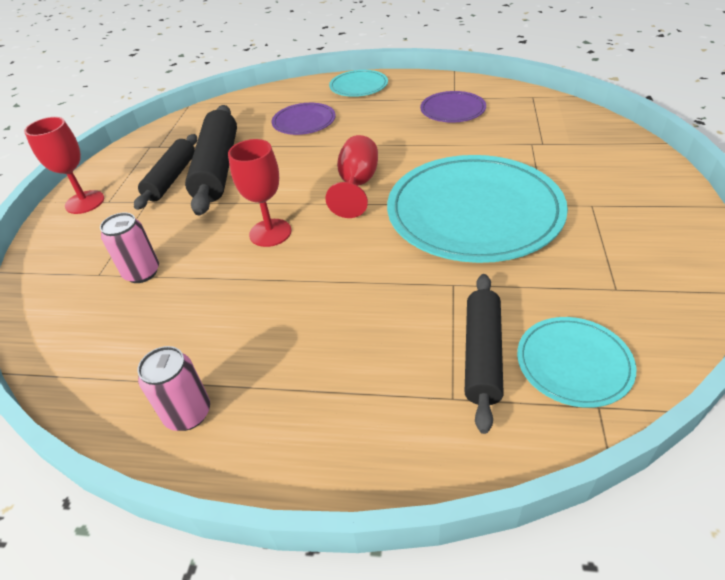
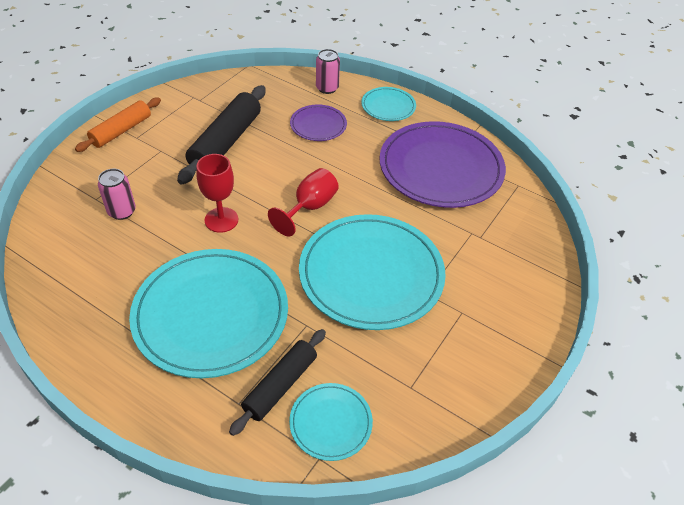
camera: 20 degrees right, 5 degrees up
(85, 202) = (121, 131): red goblet -> orange rolling pin
(171, 178) = (189, 136): black rolling pin -> none
(188, 413) = (86, 329): pink can -> pink can (327, 88)
(336, 324) = (211, 314): none -> turquoise plate
(452, 110) = (441, 168): purple plate -> purple plate, size x2.08

